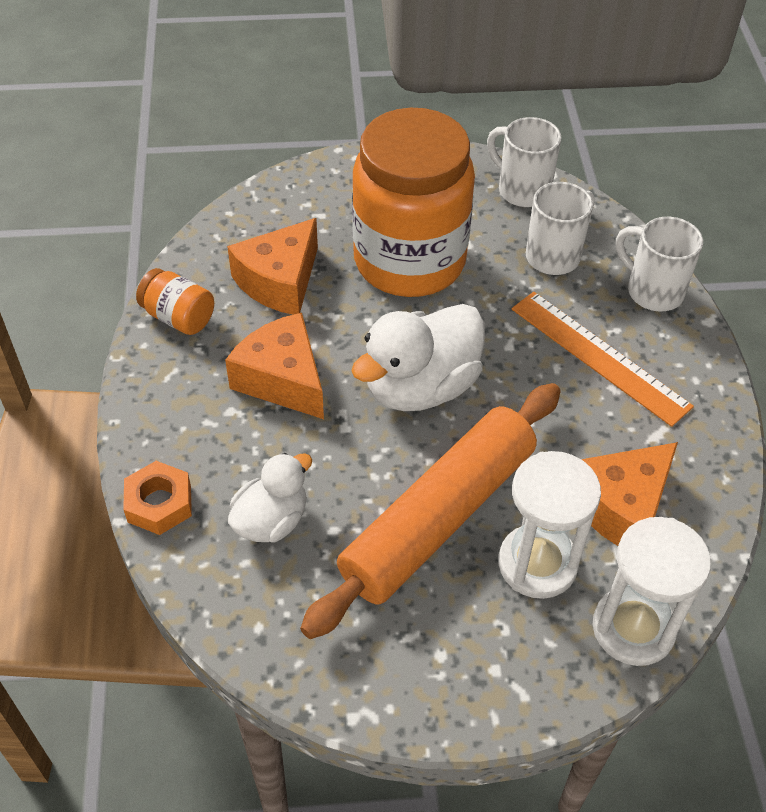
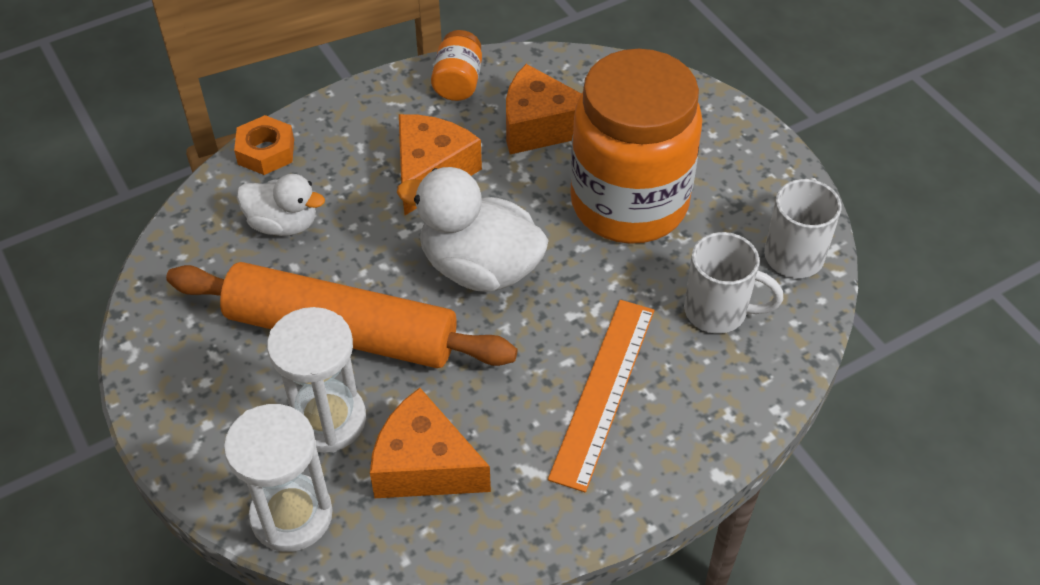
camera: 65 degrees right, 0 degrees up
(652, 291) = (727, 411): white mug -> none

